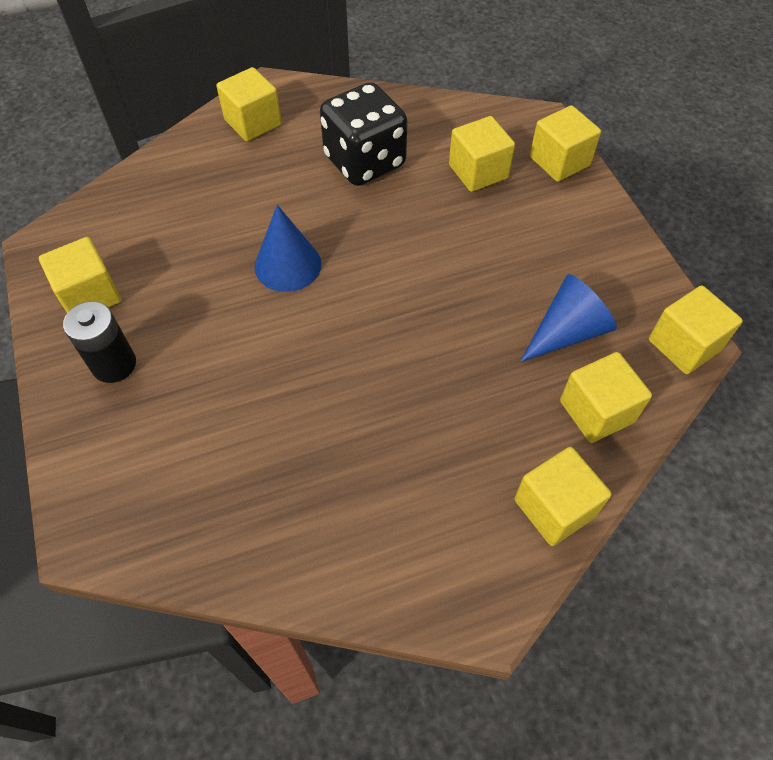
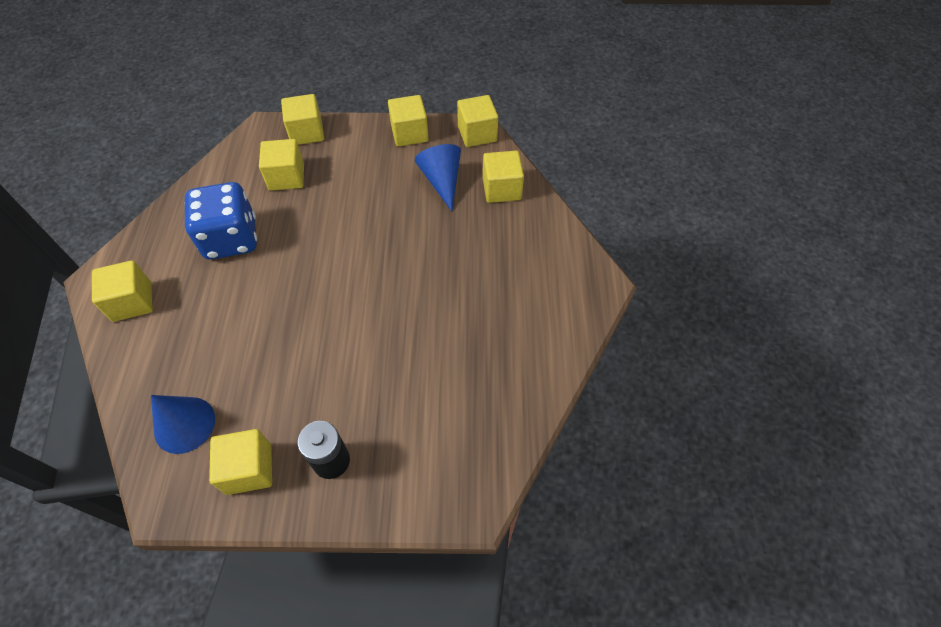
camera: 70 degrees left, 0 degrees up
(288, 265) = (302, 316): blue cone -> blue cone (184, 424)
(364, 162) = (231, 239): black dice -> blue dice
(554, 508) = (553, 231): yellow cube -> yellow cube (409, 133)

